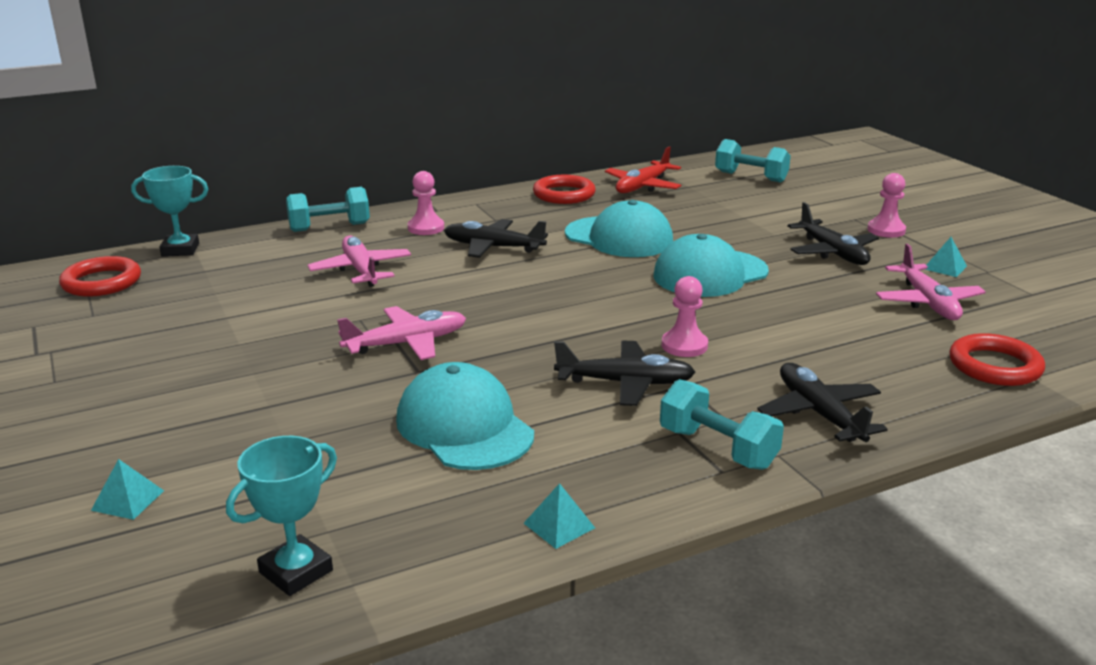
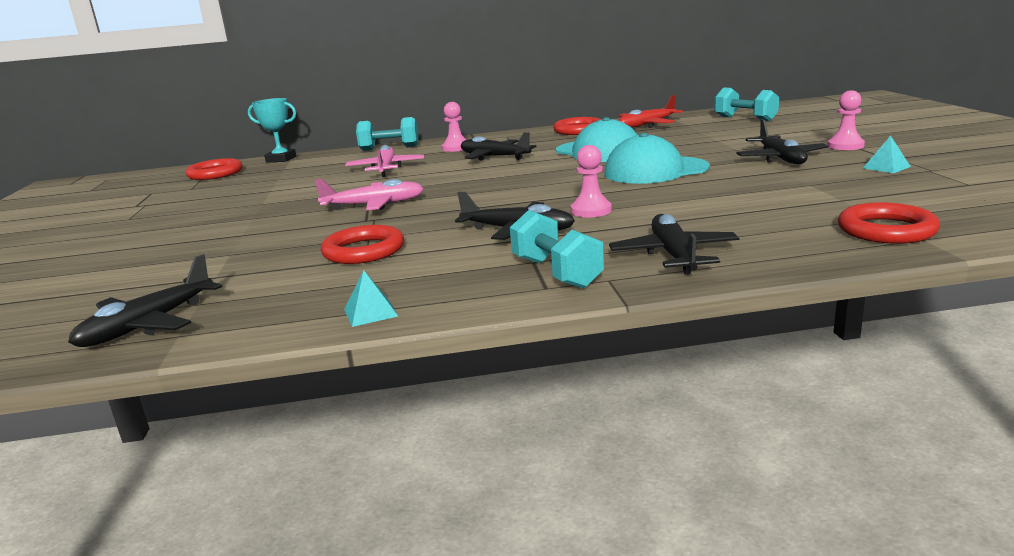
camera: 20 degrees right, 5 degrees down
(127, 500) = (94, 278): turquoise pyramid -> none
(296, 571) = (149, 324): turquoise trophy -> black plane
(464, 426) = (363, 251): turquoise cap -> red ring
(927, 302) = (849, 188): pink plane -> none

